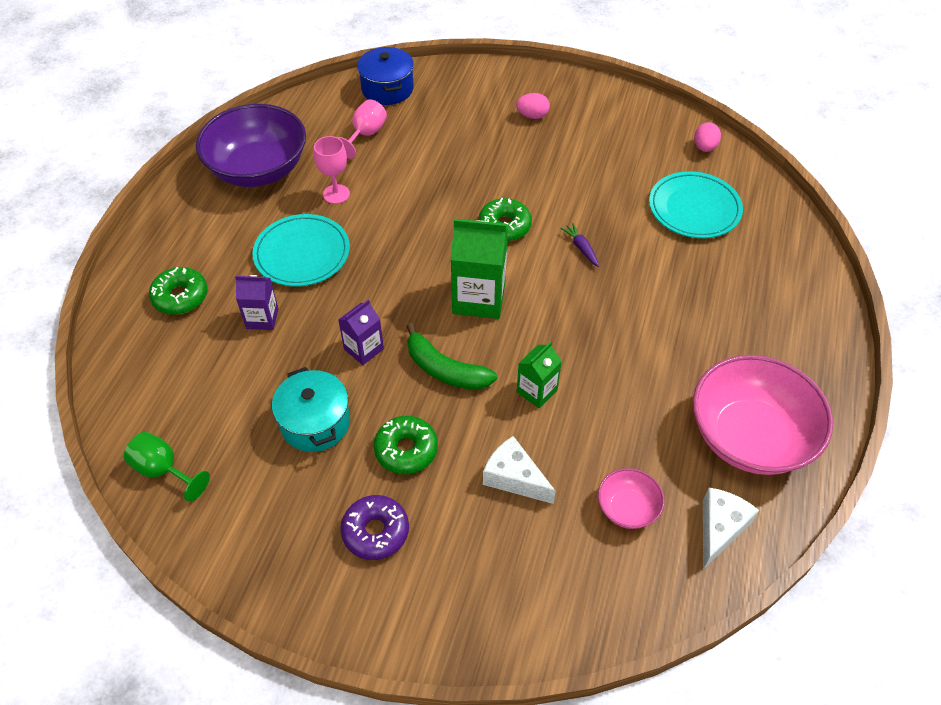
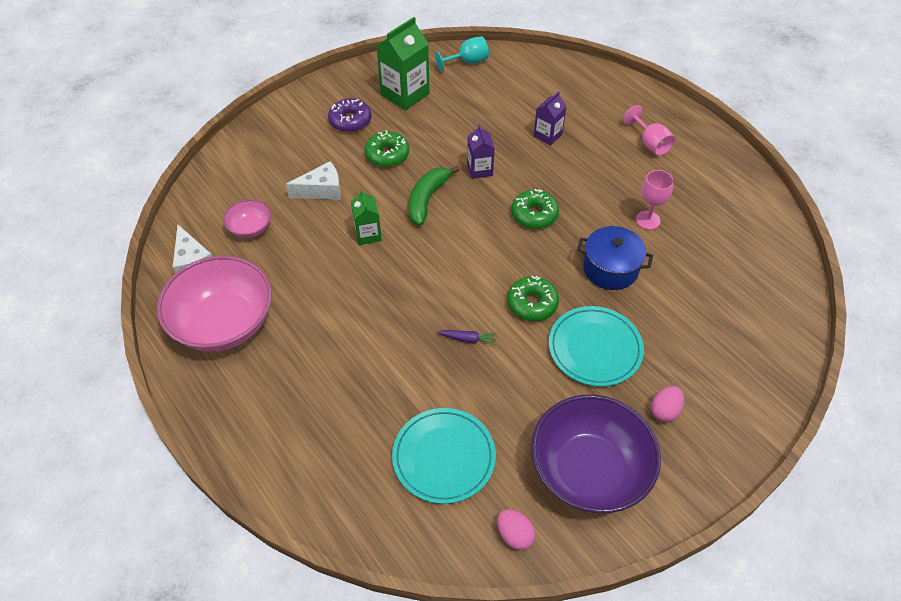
camera: 125 degrees right, 0 degrees up
(164, 470) = (467, 62): green goblet -> turquoise goblet
(180, 297) = (598, 107): green donut -> green donut (534, 214)
(258, 169) = (710, 188): purple bowl -> purple bowl (589, 471)
(302, 253) = (594, 176): turquoise plate -> turquoise plate (595, 348)
(315, 423) = (443, 126): turquoise pot -> none
(365, 135) = (714, 271): pink goblet -> pink goblet (650, 143)
(387, 89) = (777, 318): blue pot -> blue pot (610, 269)
(445, 370) = (427, 199): green banana -> green banana turned 45 degrees counterclockwise
(479, 298) = (472, 248): green carton -> green carton (405, 94)

